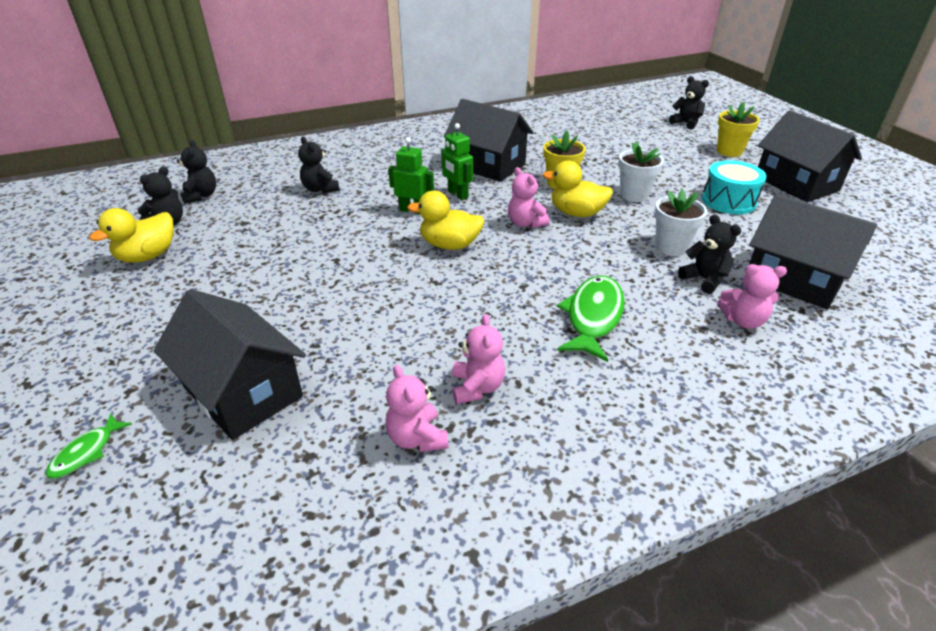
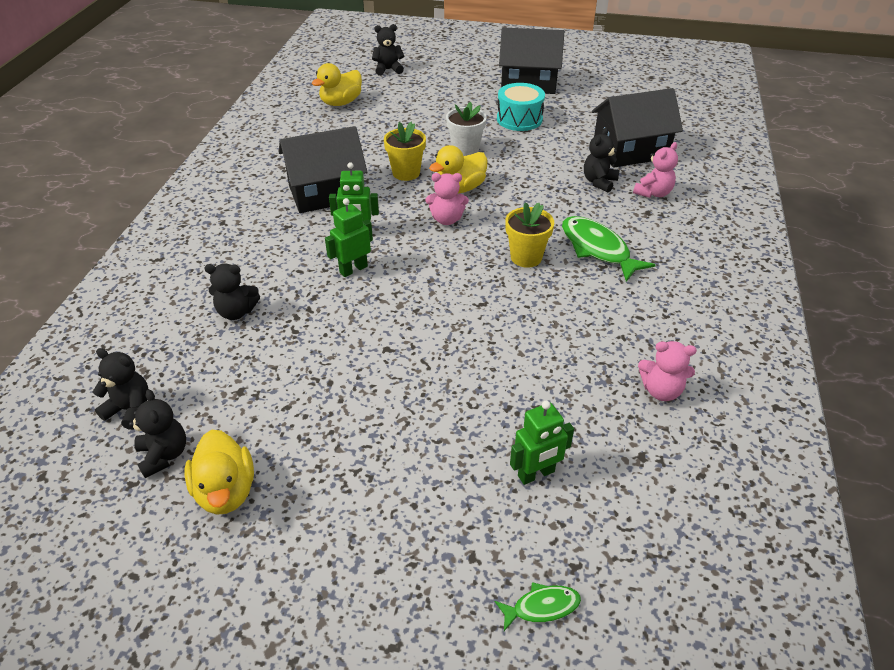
camera: 55 degrees left, 5 degrees up
(86, 452) = (541, 607): green fish -> green fish turned 75 degrees counterclockwise
(242, 392) = (536, 474): black house -> green robot
(449, 245) = (435, 273): yellow duck -> yellow duck (341, 103)
(477, 387) = (630, 339): pink teddy bear -> none
(671, 247) = (549, 173): white flower pot -> none
(704, 279) = (599, 182): black teddy bear -> black teddy bear turned 60 degrees counterclockwise
(729, 151) = (454, 79): yellow flower pot -> yellow flower pot (526, 257)

